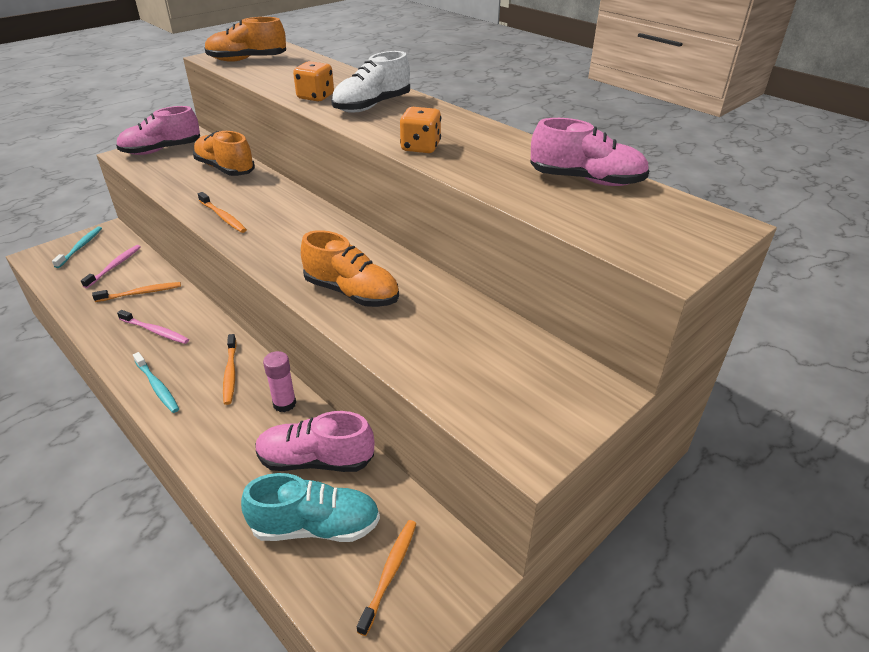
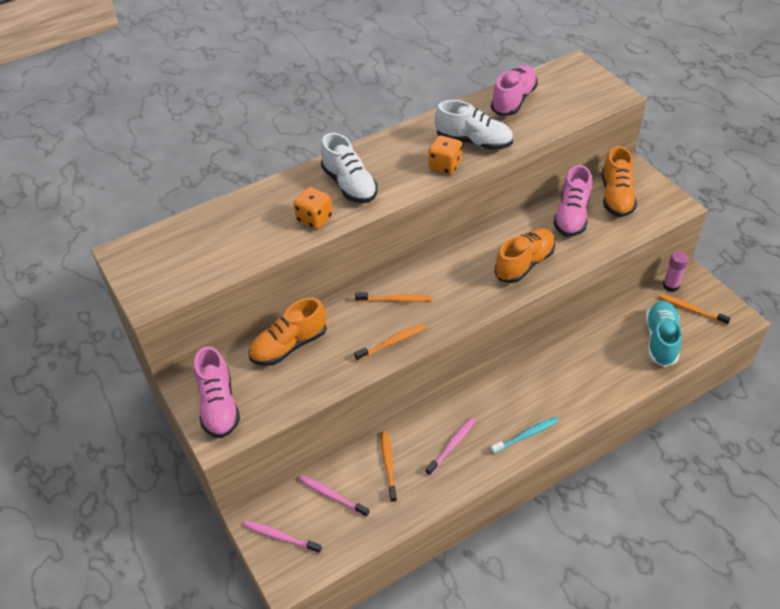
camera: 75 degrees left, 10 degrees up
(81, 247) = (280, 536): turquoise toothbrush -> pink toothbrush
(230, 373) = (516, 388): orange toothbrush -> orange toothbrush (396, 300)
(247, 60) = (176, 269): orange shoe -> orange shoe (616, 197)
(284, 404) = (554, 354): pink glue stick -> pink glue stick (671, 285)
(316, 460) = (609, 338): pink shoe -> pink shoe (571, 216)
(476, 160) = (473, 142): none -> white shoe

